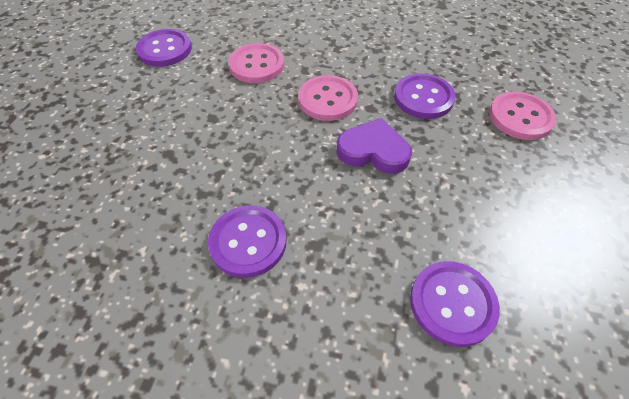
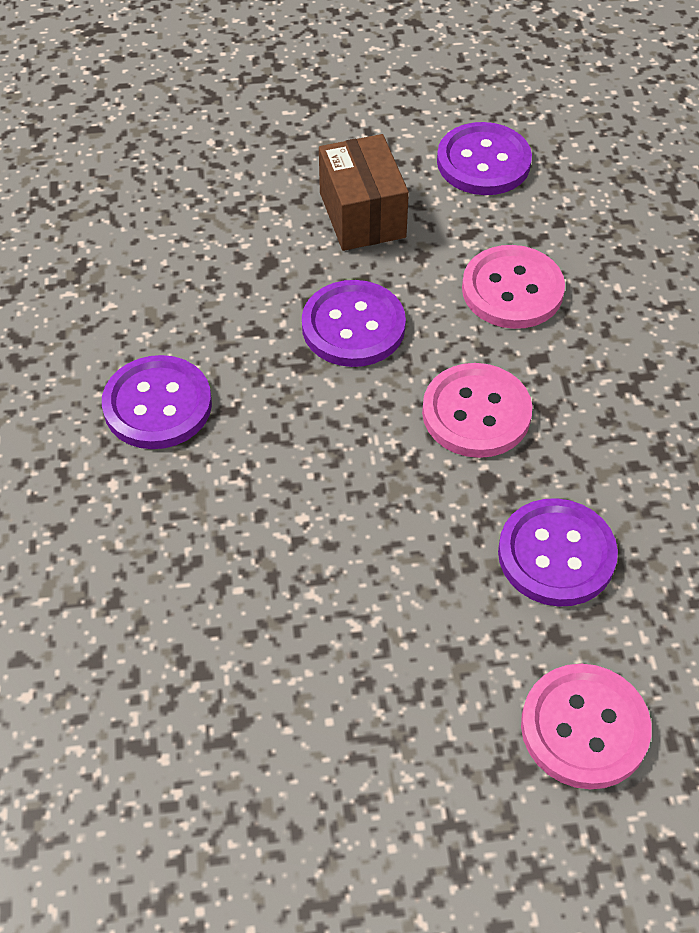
camera: 70 degrees right, 0 degrees up
(164, 103) = (362, 215): none -> brown box
(373, 151) = (385, 507): purple heart -> none
(452, 303) = (139, 664): purple button -> purple button (353, 326)

